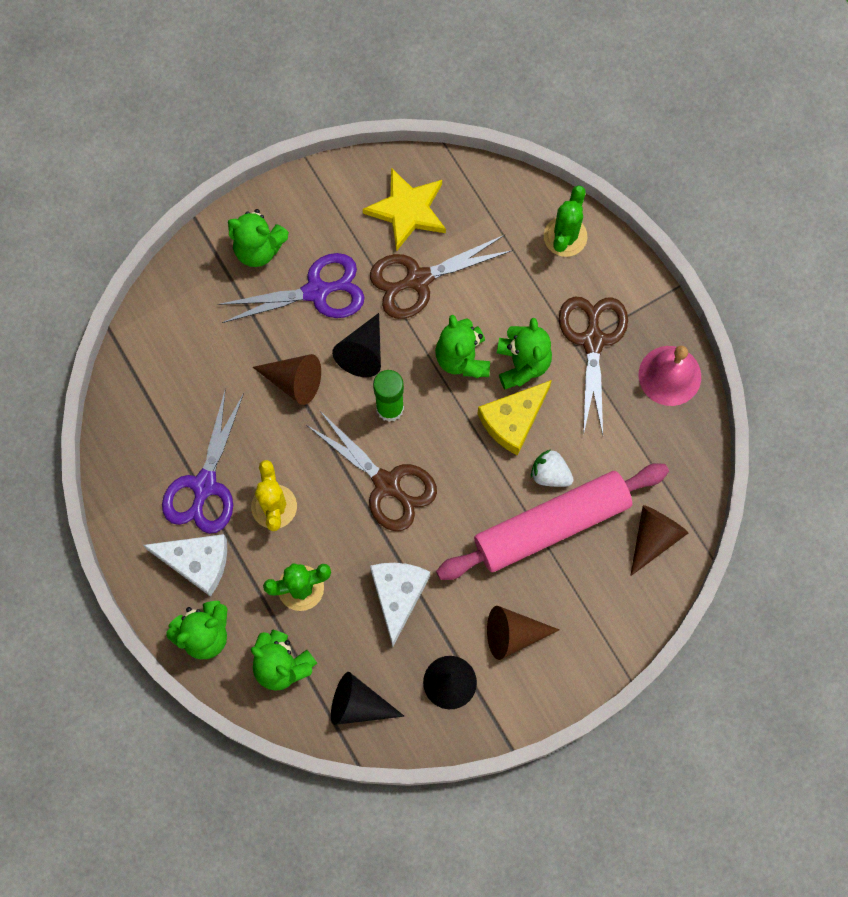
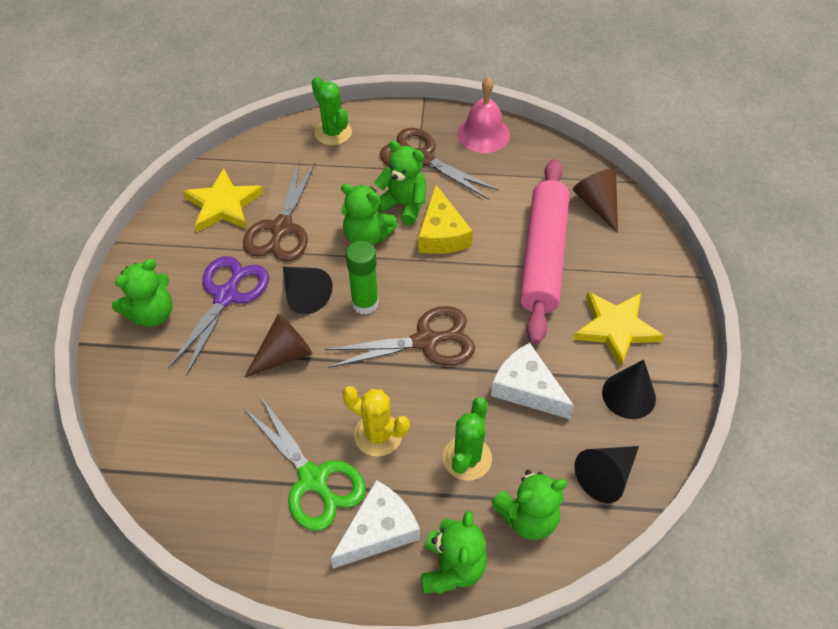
camera: 55 degrees left, 20 degrees down
(204, 485) = (313, 479): purple scissors -> green scissors
(513, 634) = (615, 329): brown cone -> yellow star
(550, 474) = (502, 235): white strawberry -> none

